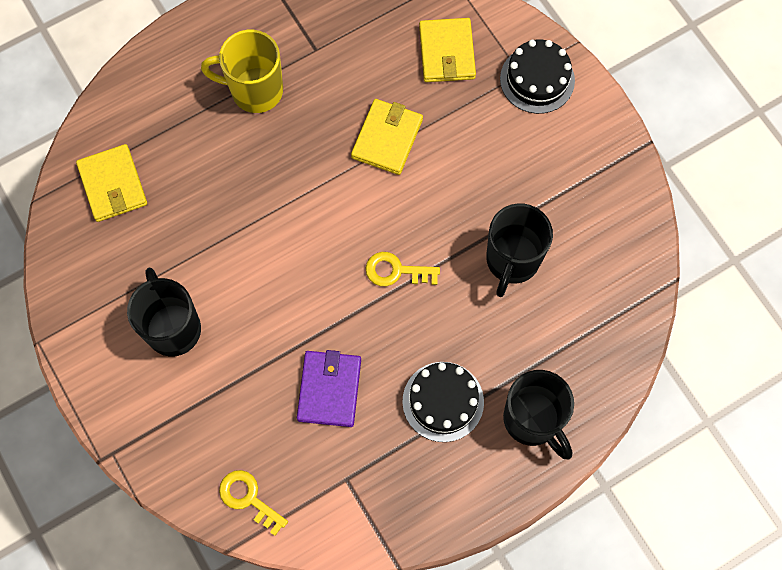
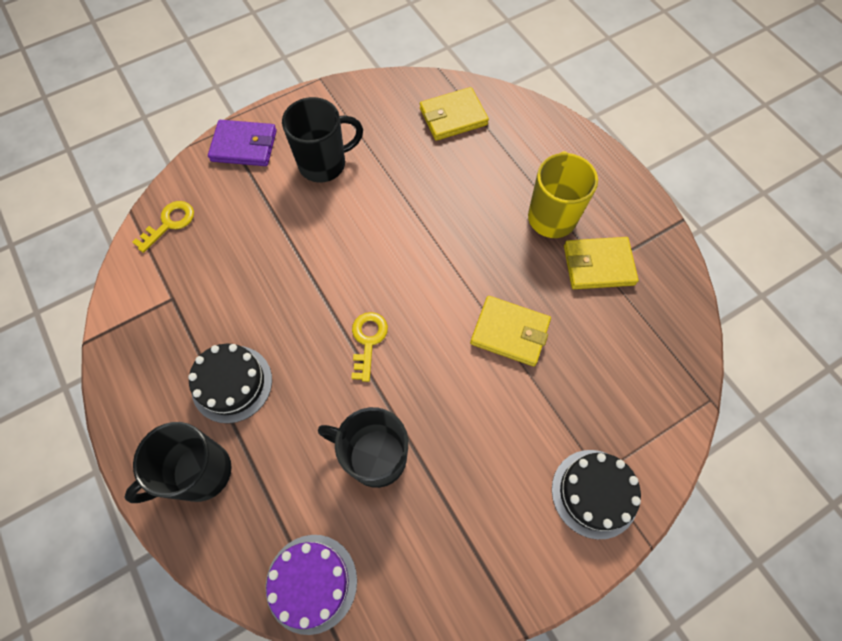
camera: 90 degrees right, 5 degrees down
(329, 389) = (256, 284): purple wallet -> purple wallet (244, 146)
(446, 52) = (616, 392): yellow wallet -> yellow wallet (598, 265)
(622, 310) = (311, 583): none -> purple cake

